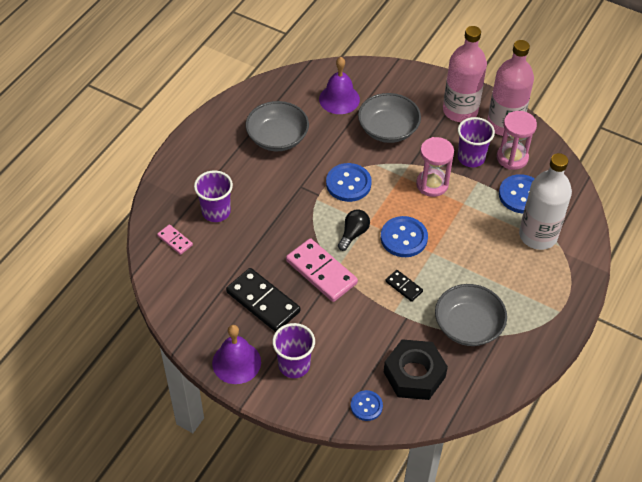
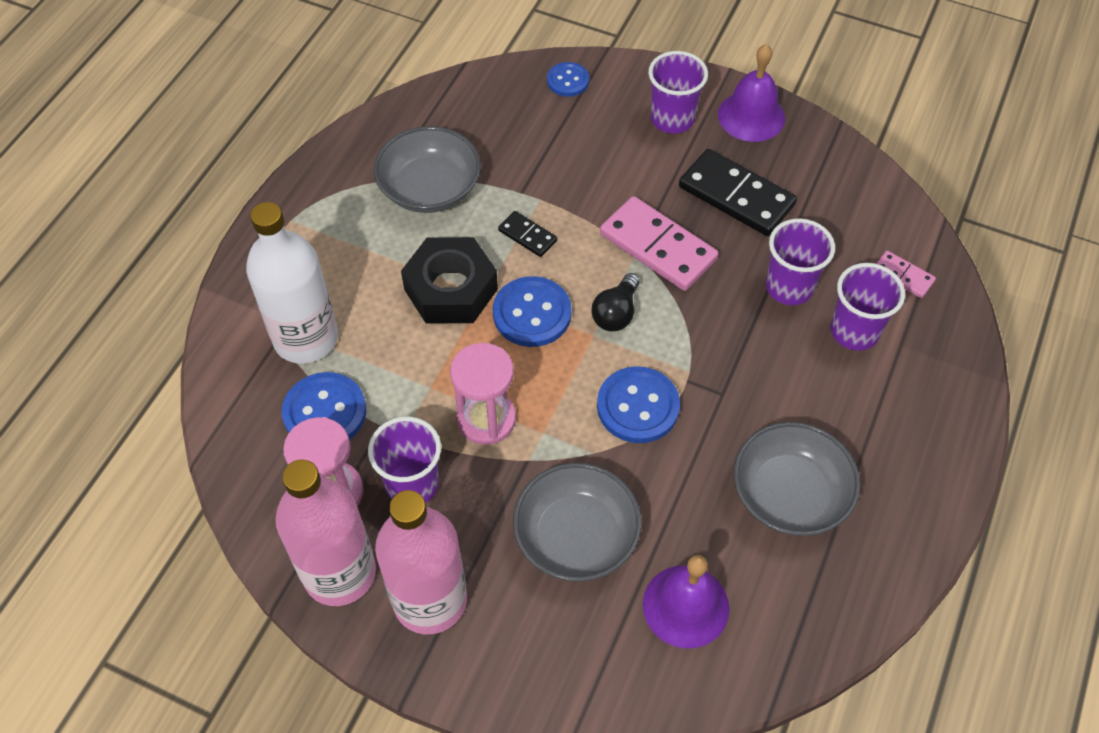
camera: 175 degrees right, 5 degrees up
(246, 240) = (789, 287): none -> purple cup
(414, 374) = (506, 121): black nut -> black nut (451, 289)

